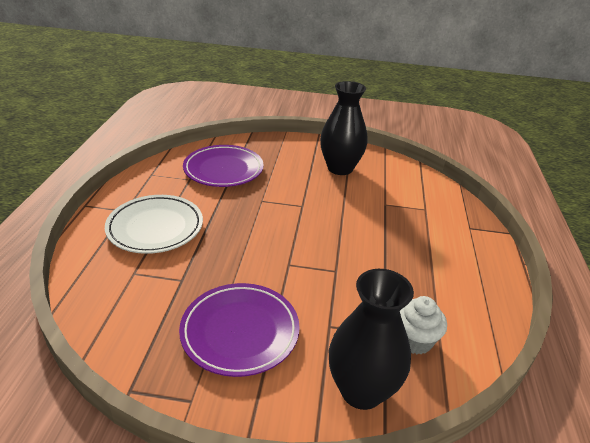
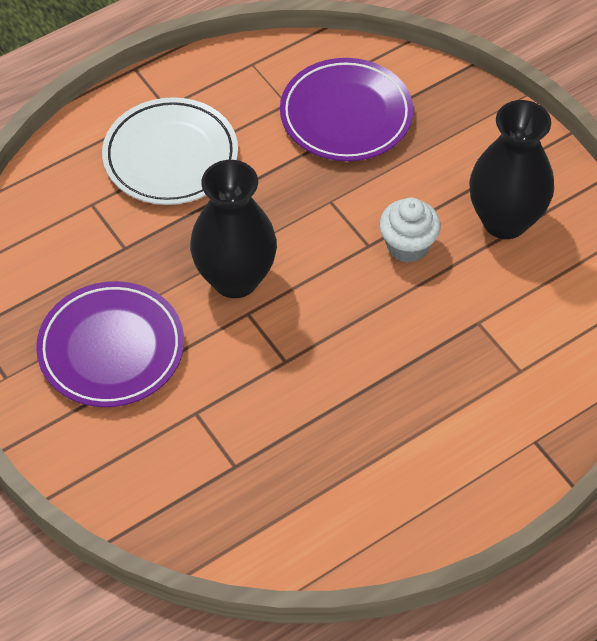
camera: 50 degrees right, 20 degrees up
(361, 390) = (141, 492): black vase -> black vase (235, 279)
(414, 340) = (253, 496): white cupcake -> white cupcake (407, 245)

